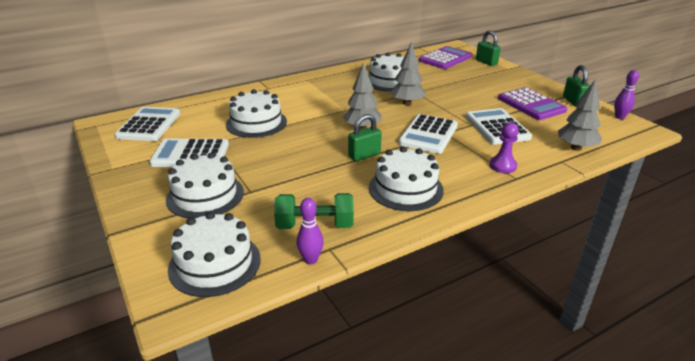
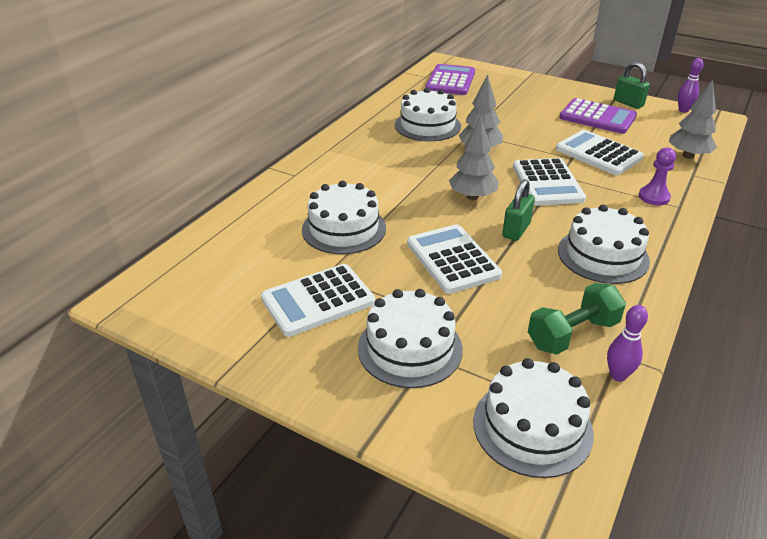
camera: 30 degrees left, 5 degrees up
(149, 125) = (202, 278): white calculator -> white calculator (452, 259)
(486, 62) = (497, 75): green padlock -> none

